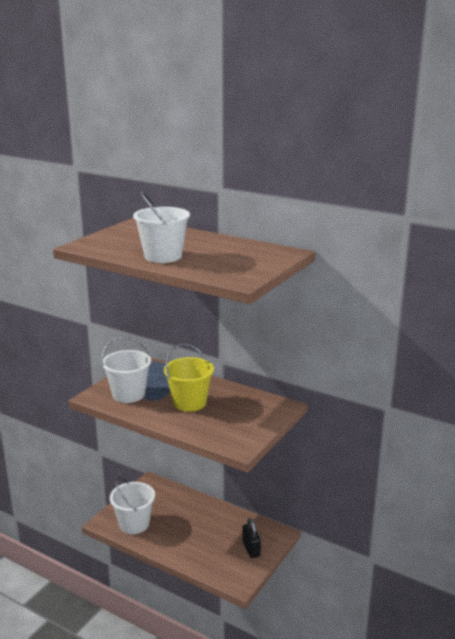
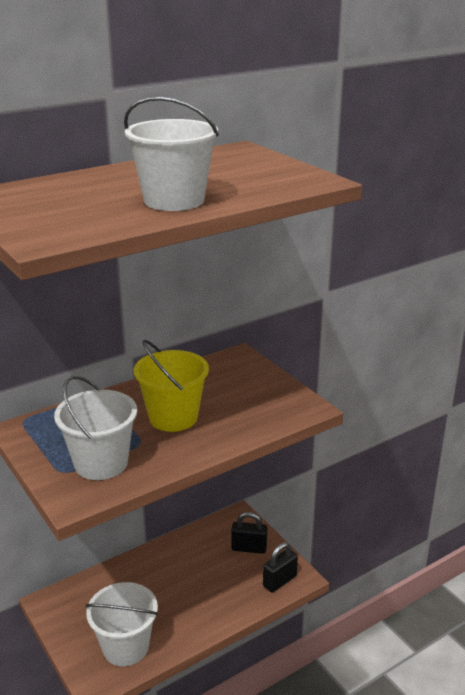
camera: 65 degrees left, 5 degrees up
(229, 574) = (279, 581): none -> black padlock

